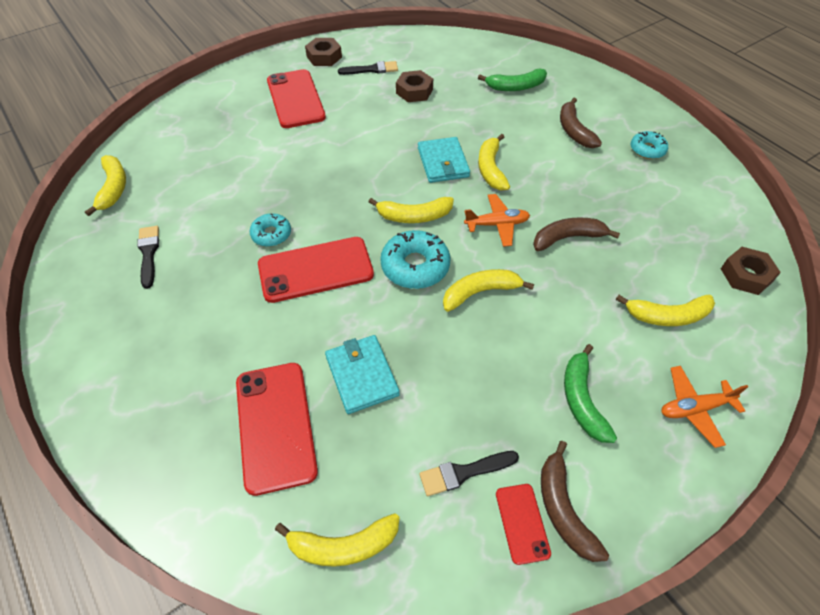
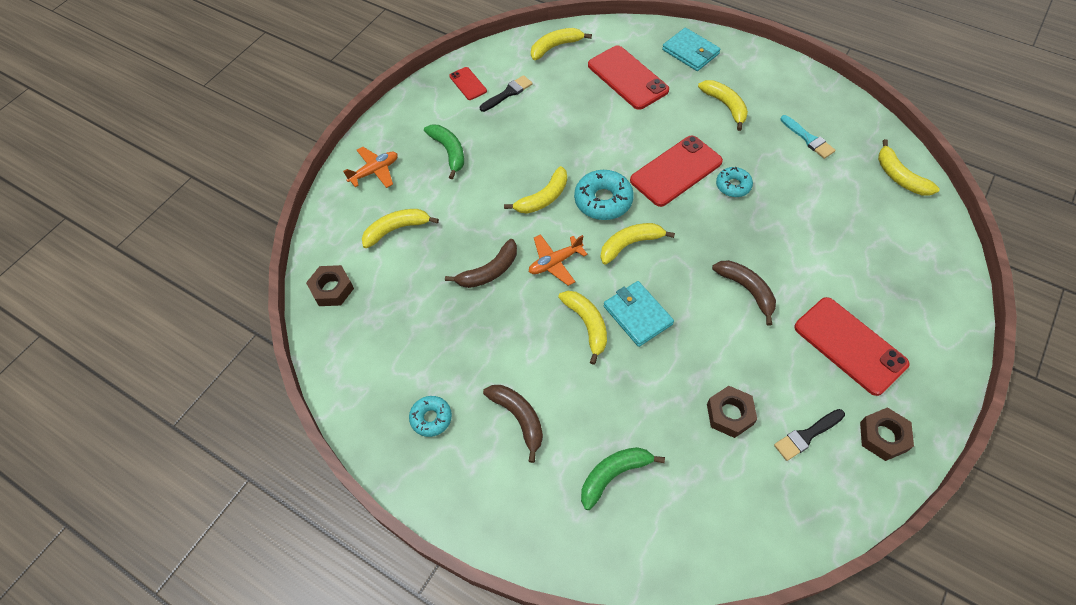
camera: 160 degrees right, 5 degrees up
(149, 253) = (808, 139): black brush -> turquoise brush
(192, 327) = (725, 106): none -> yellow banana
(361, 375) = (595, 118): turquoise wallet -> turquoise wallet (690, 52)
(563, 508) = (447, 96): brown banana -> brown banana (747, 290)

